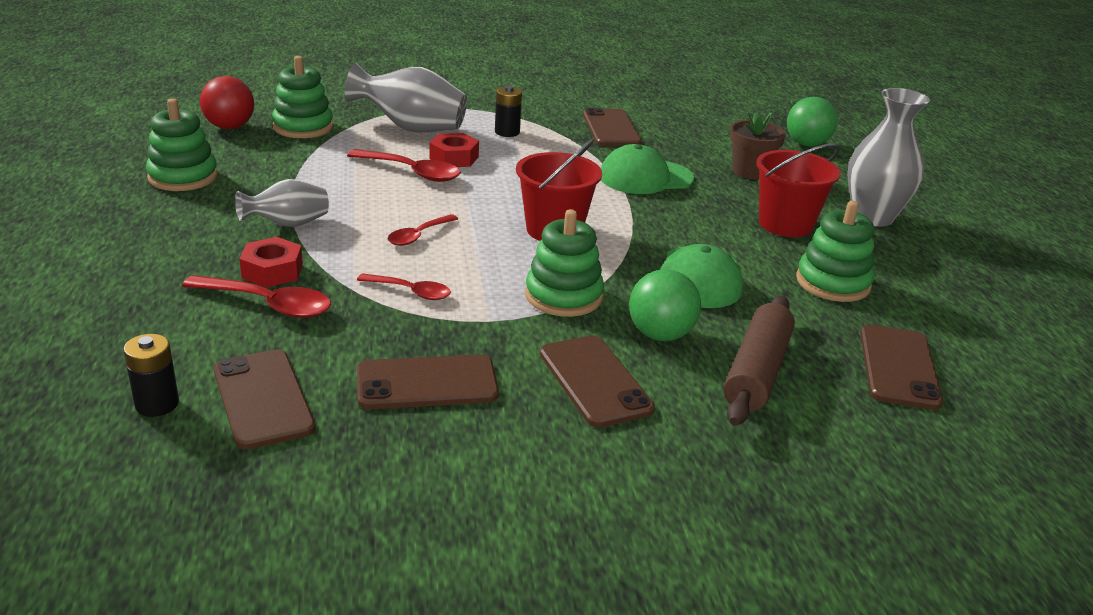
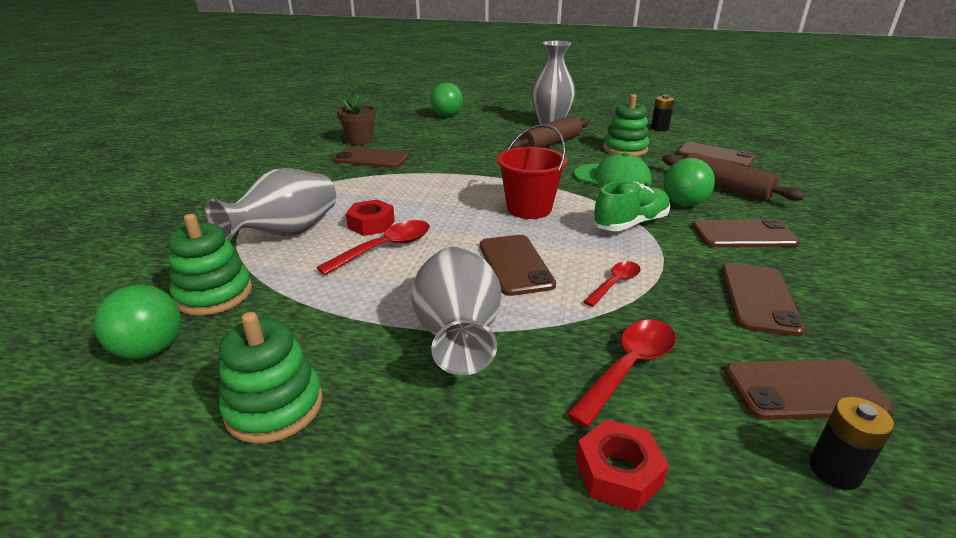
camera: 65 degrees left, 0 degrees up
(230, 127) = (150, 350): red ball -> green ball
(272, 271) = (559, 356): red nut -> red nut (618, 472)
(288, 224) = (457, 334): grey vase -> grey vase, size x1.65
(418, 236) = (515, 264): red spoon -> brown phone
(507, 132) = (340, 194): black battery -> black battery (659, 128)
(563, 296) = (630, 224): green stacking toy -> green shoe
(645, 177) = (462, 164): green cap -> none
(750, 171) = (474, 136): brown flower pot -> brown flower pot (359, 140)
(785, 224) = (550, 143): red bucket -> brown rolling pin

